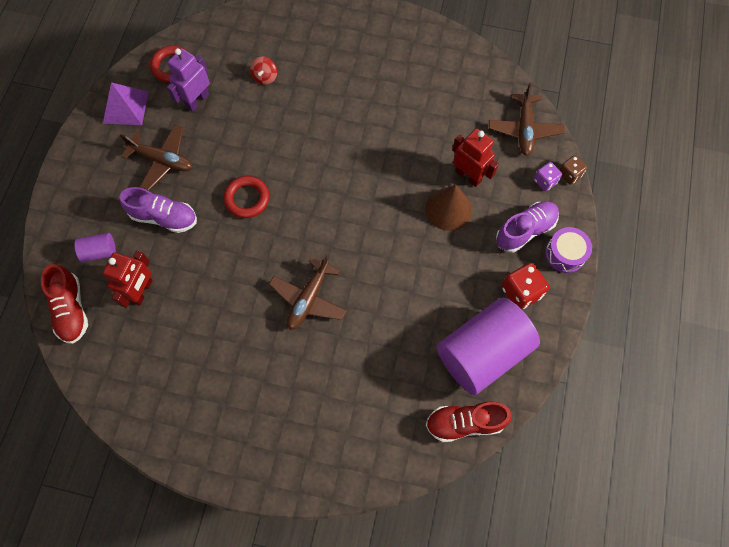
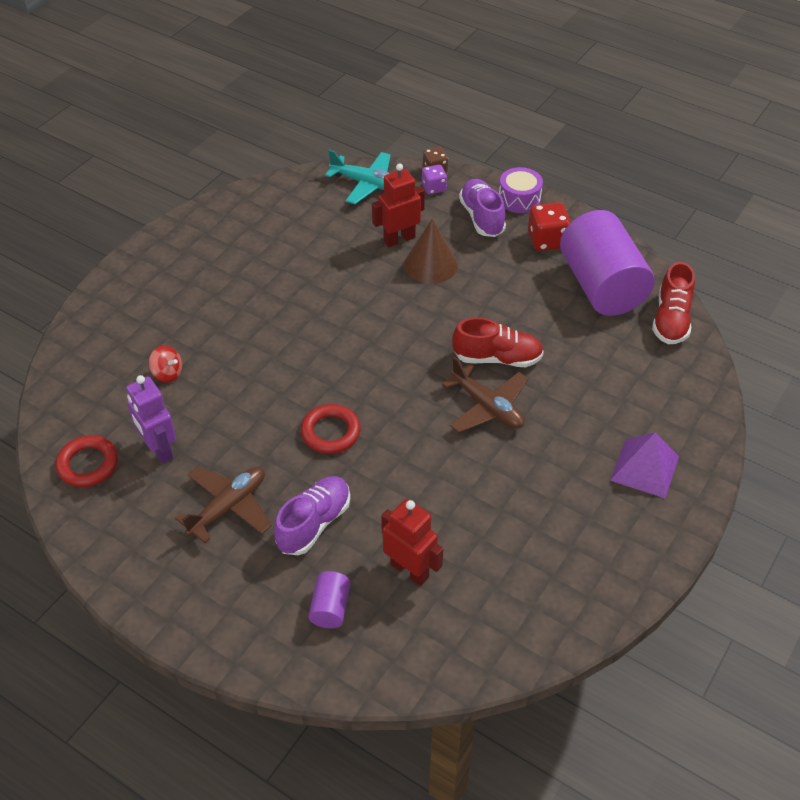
camera: 70 degrees left, 20 degrees down
(71, 309) = (402, 659): red shoe -> red shoe (497, 358)
(125, 107) = (119, 532): purple pyramid -> purple pyramid (645, 468)
(524, 129) = (367, 184): brown plane -> turquoise plane

